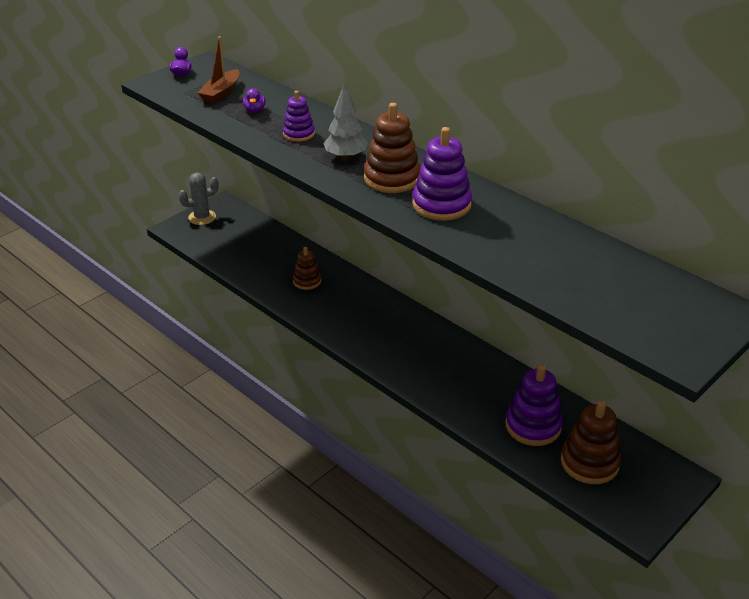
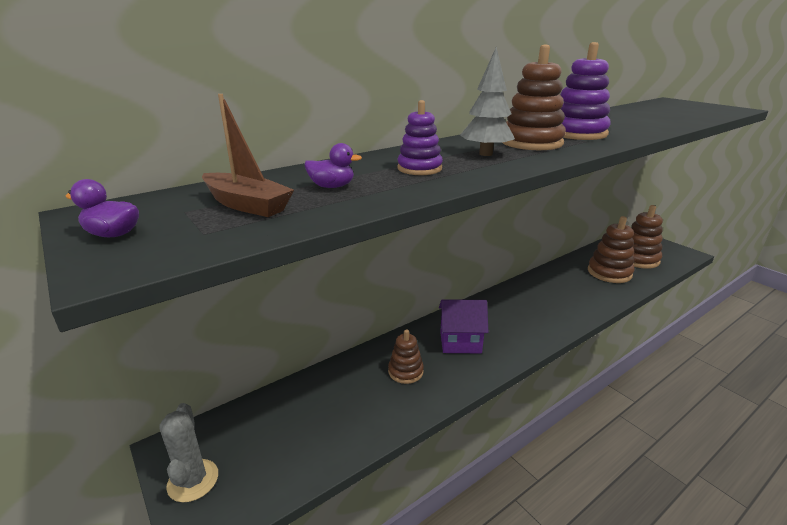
camera: 80 degrees left, 10 degrees down
(352, 307) = (460, 342): none -> purple house
(533, 426) = (609, 273): purple stacking toy -> brown stacking toy

